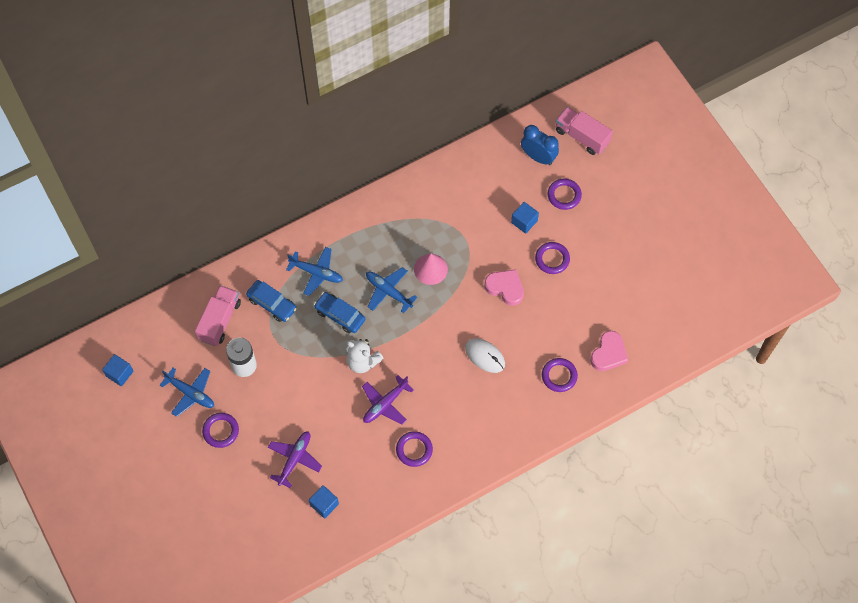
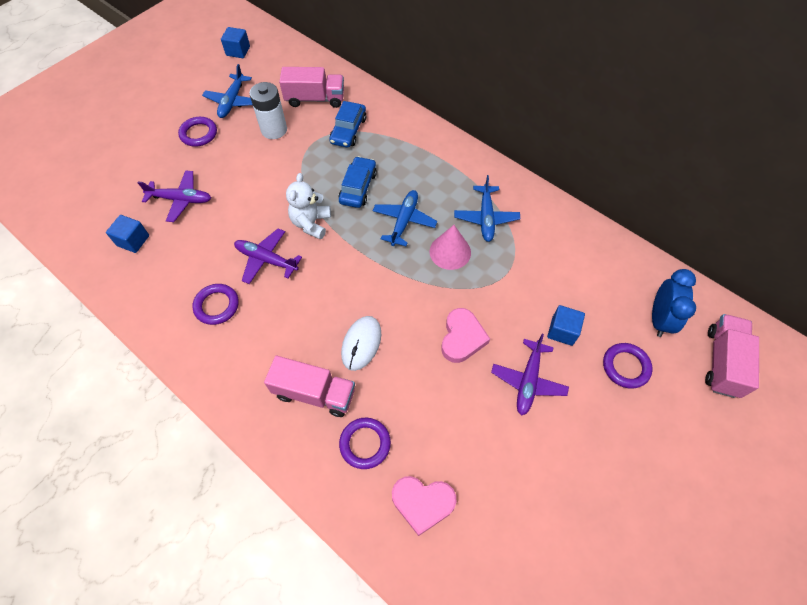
camera: 70 degrees right, 5 degrees down
(316, 273) = (398, 154): blue plane -> blue plane (486, 218)
(511, 398) = (314, 393): none -> pink truck
(552, 259) = (528, 381): purple ring -> purple plane

